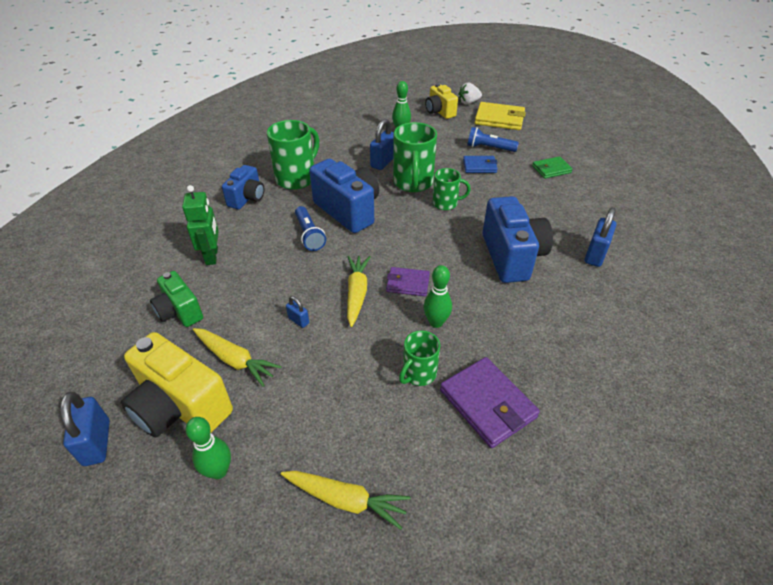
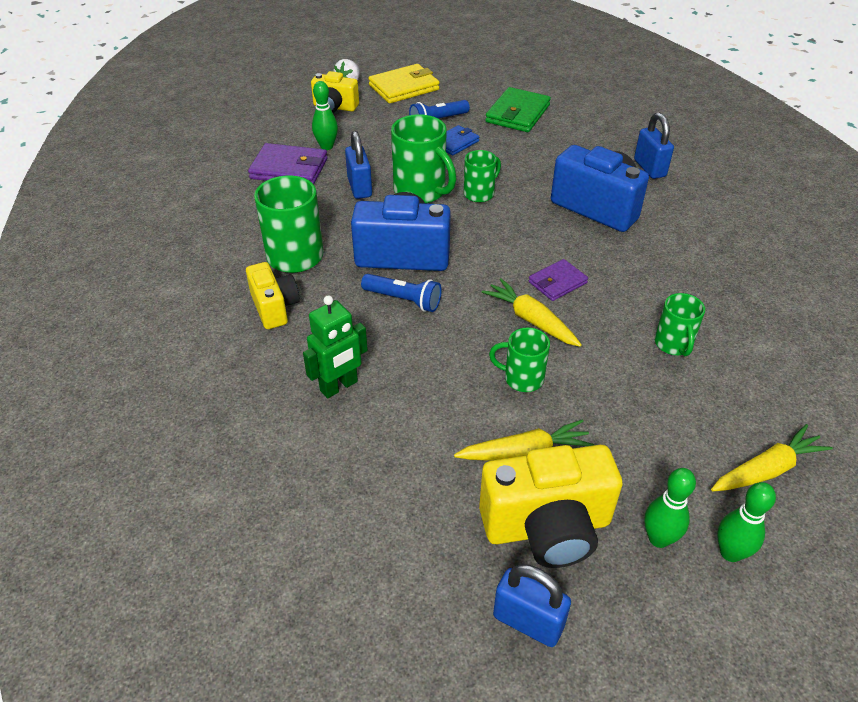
camera: 45 degrees left, 0 degrees up
(180, 311) = (400, 458): green camera -> none
(212, 256) = (339, 386): green robot -> green robot turned 105 degrees clockwise
(247, 198) = (274, 307): blue camera -> yellow camera
(298, 320) = (522, 378): blue padlock -> green mug
(436, 322) = (625, 297): green bowling pin -> green bowling pin (730, 552)
(487, 404) = (744, 328): purple wallet -> purple wallet (289, 169)
(551, 169) = (517, 114): green wallet -> green wallet, size x1.64

